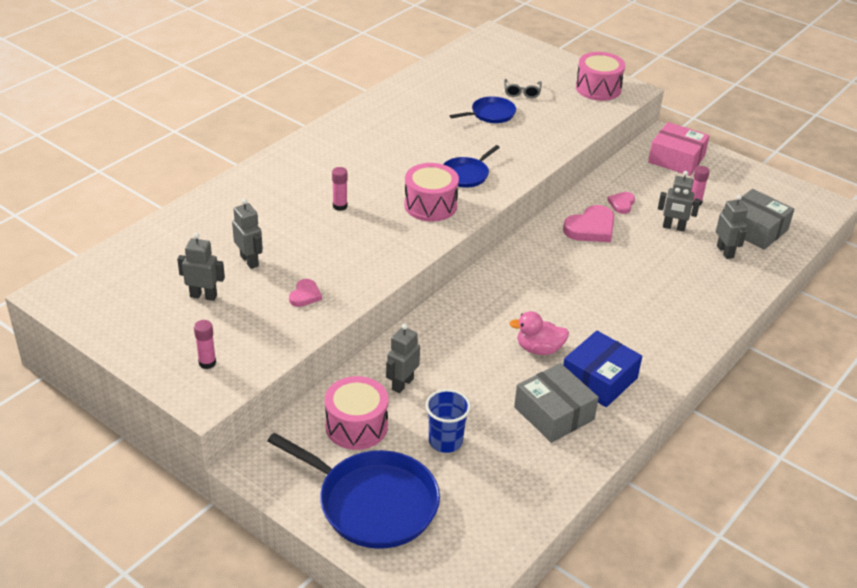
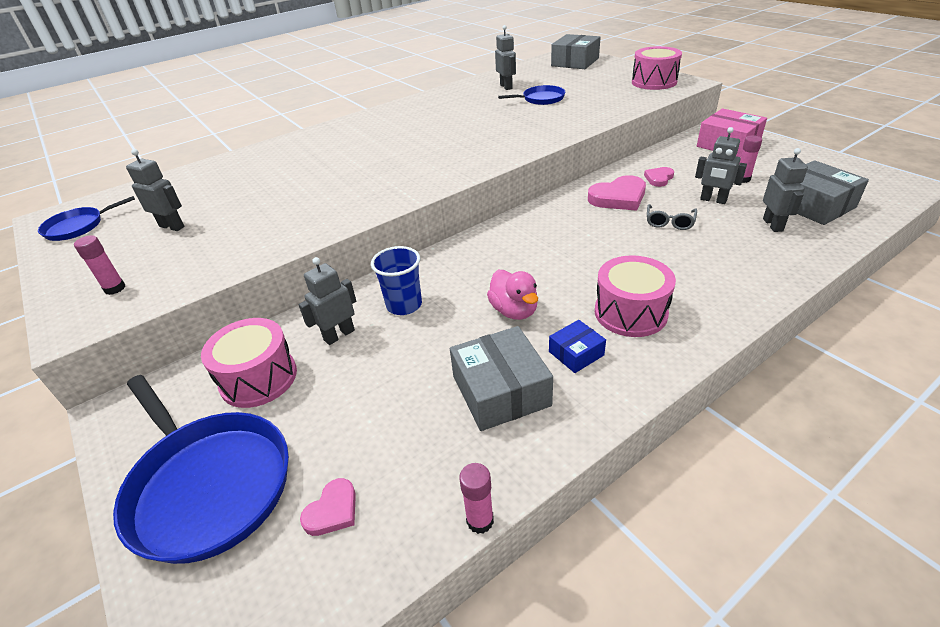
camera: 20 degrees right, 0 degrees up
(249, 261) = (240, 200): grey robot -> grey robot (506, 87)
(305, 295) = (266, 231): pink heart -> pink heart (332, 510)
(340, 206) = (357, 161): pink glue stick -> pink glue stick (480, 520)
(430, 205) = (444, 162): pink drum -> pink drum (630, 312)
(445, 441) = (347, 411): blue cup -> blue cup (404, 305)
(466, 174) = (494, 140): blue pan -> blue pan (78, 226)
(505, 52) = (575, 62): none -> grey box
(522, 92) = (578, 85): grey glasses -> grey glasses (669, 222)
(539, 349) = (514, 311): pink duck -> pink duck turned 135 degrees counterclockwise
(599, 379) = (576, 353): blue box -> blue box, size x0.54

